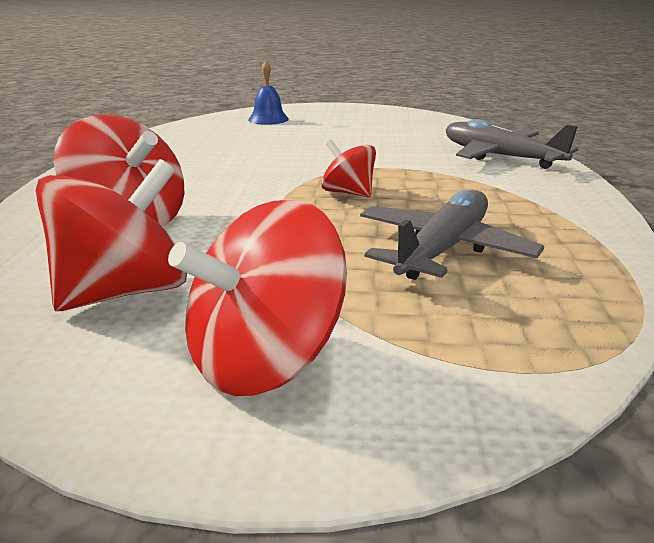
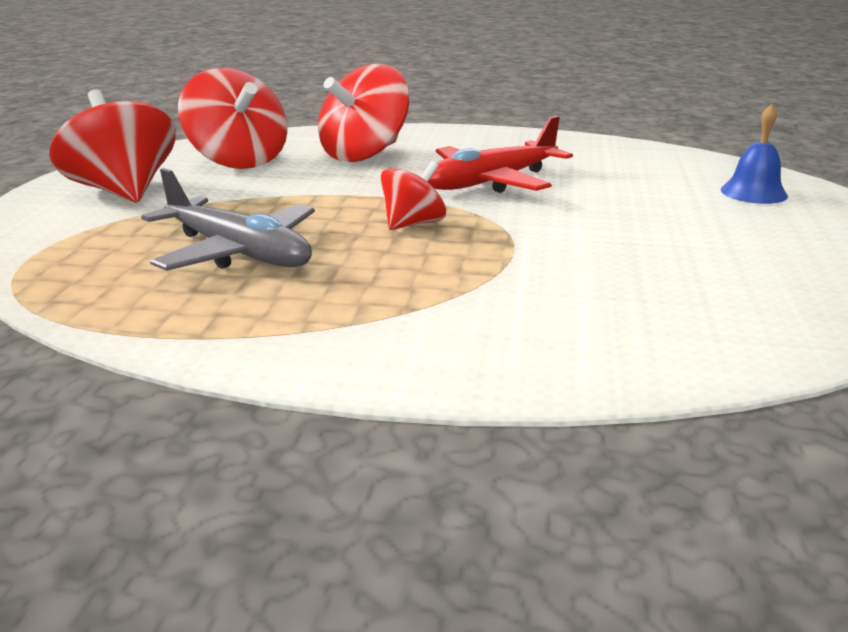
camera: 95 degrees right, 0 degrees up
(241, 172) = (491, 182): none -> red plane
(500, 157) = (574, 335): grey plane -> none

